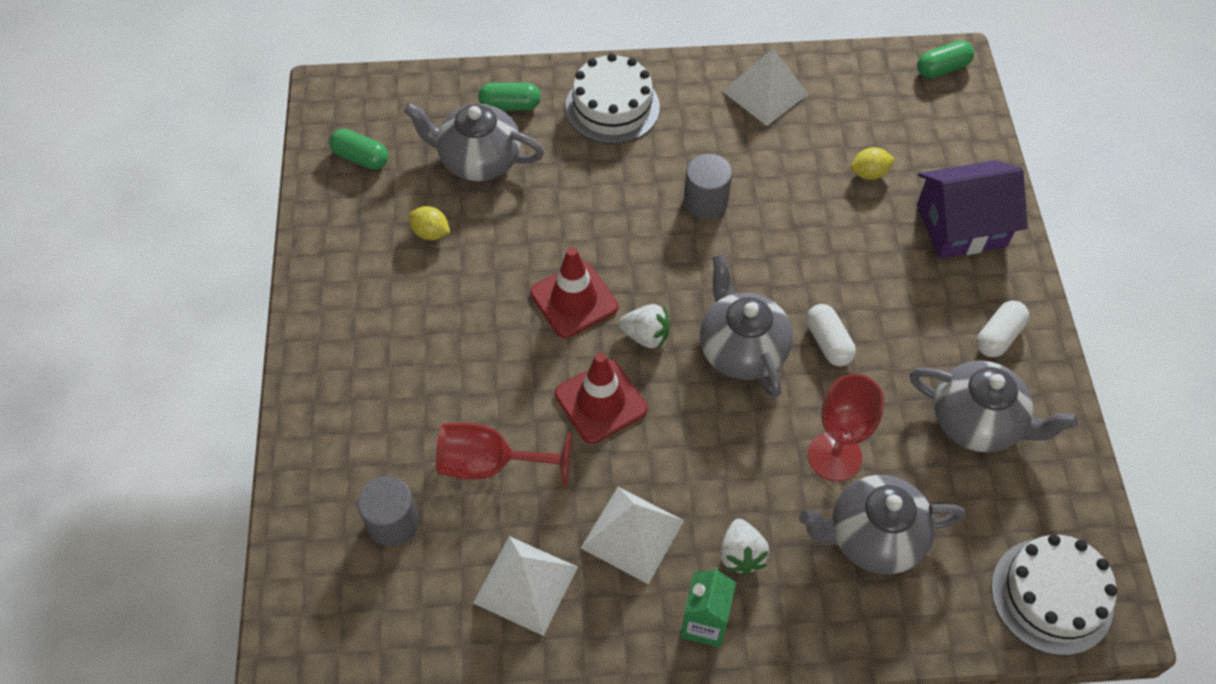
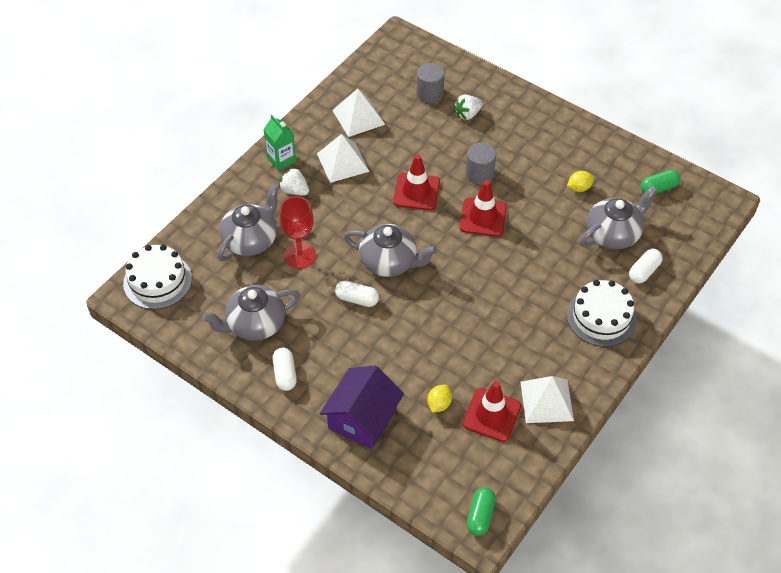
camera: 130 degrees right, 5 degrees down
(490, 464) = (425, 137): red goblet -> none
(510, 106) = (644, 271): green capsule -> white capsule
(646, 336) = (434, 231): white strawberry -> white strawberry (467, 114)
(705, 201) = (492, 312): grey cylinder -> grey cylinder (479, 174)
(831, 124) = (491, 415): none -> red traffic cone

